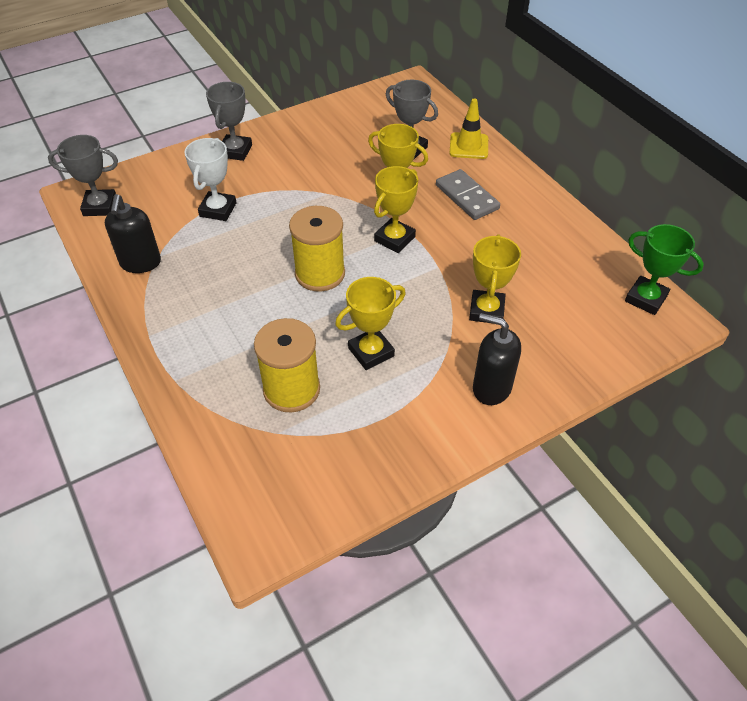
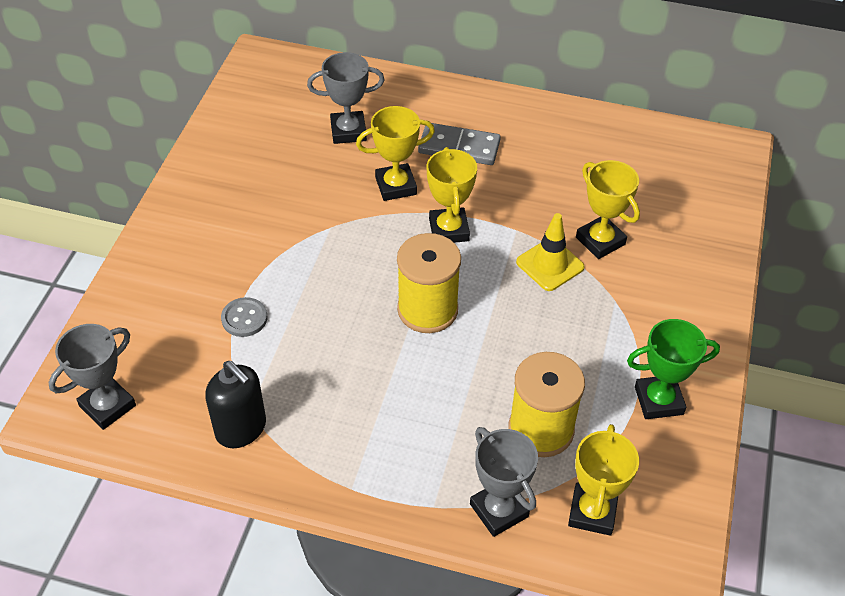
camera: 45 degrees left, 0 degrees up
(218, 210) = (244, 318): white trophy -> grey button
(235, 151) = (175, 245): grey trophy -> grey trophy (499, 510)
(371, 352) = (560, 346): yellow trophy -> yellow trophy (592, 512)
(468, 146) = (398, 94): yellow traffic cone -> yellow traffic cone (550, 265)
(491, 388) = (681, 303): black soap dispenser -> none
(645, 299) = (695, 146): green trophy -> green trophy (658, 400)

